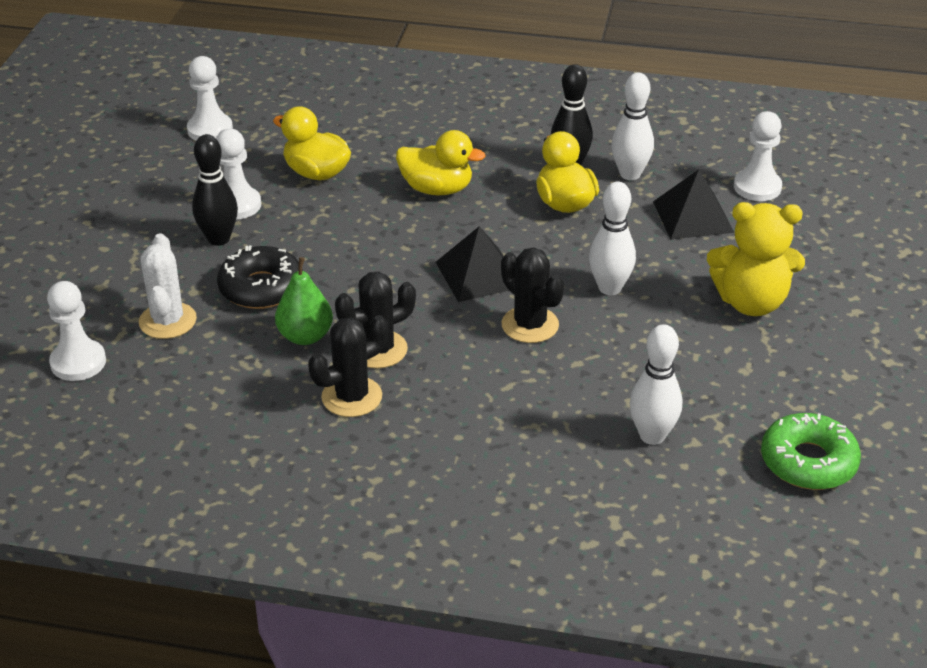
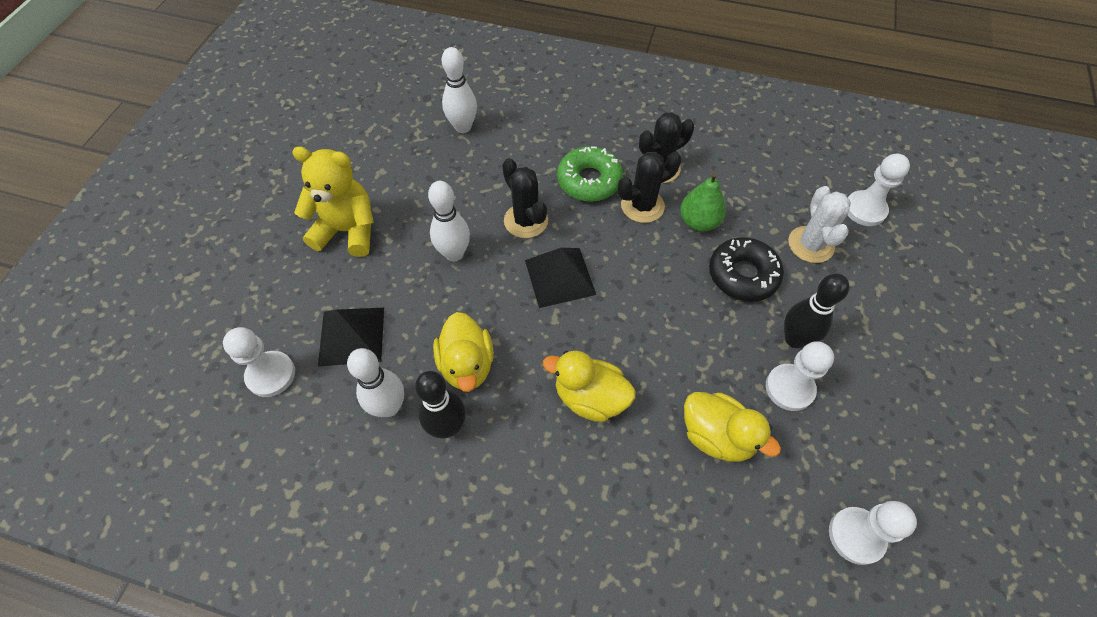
camera: 175 degrees left, 20 degrees up
(808, 462) = (373, 104): green donut -> green donut (589, 181)

